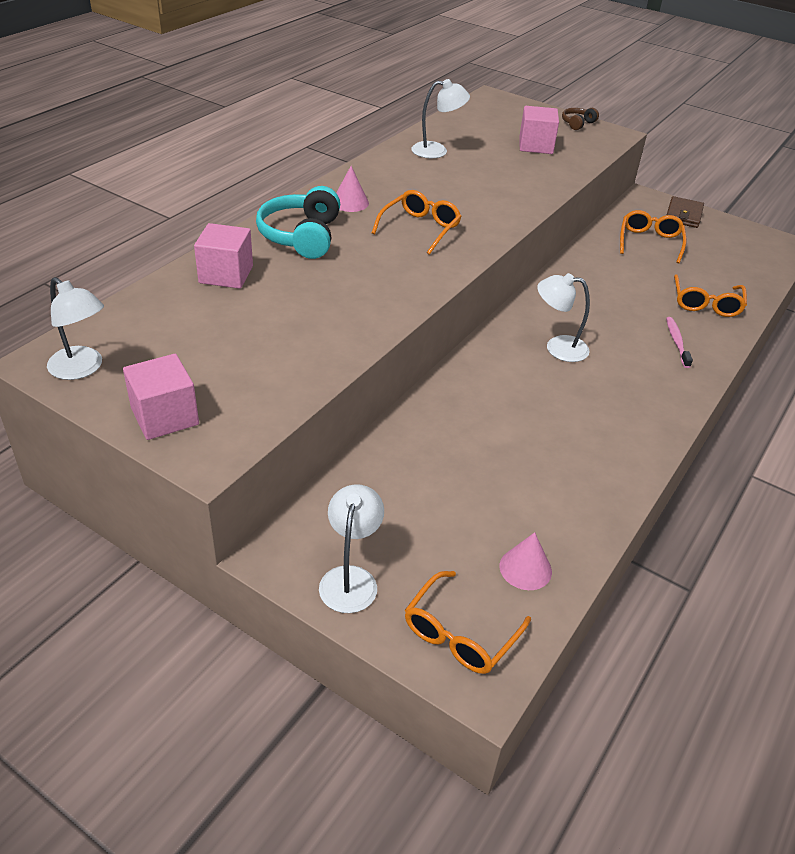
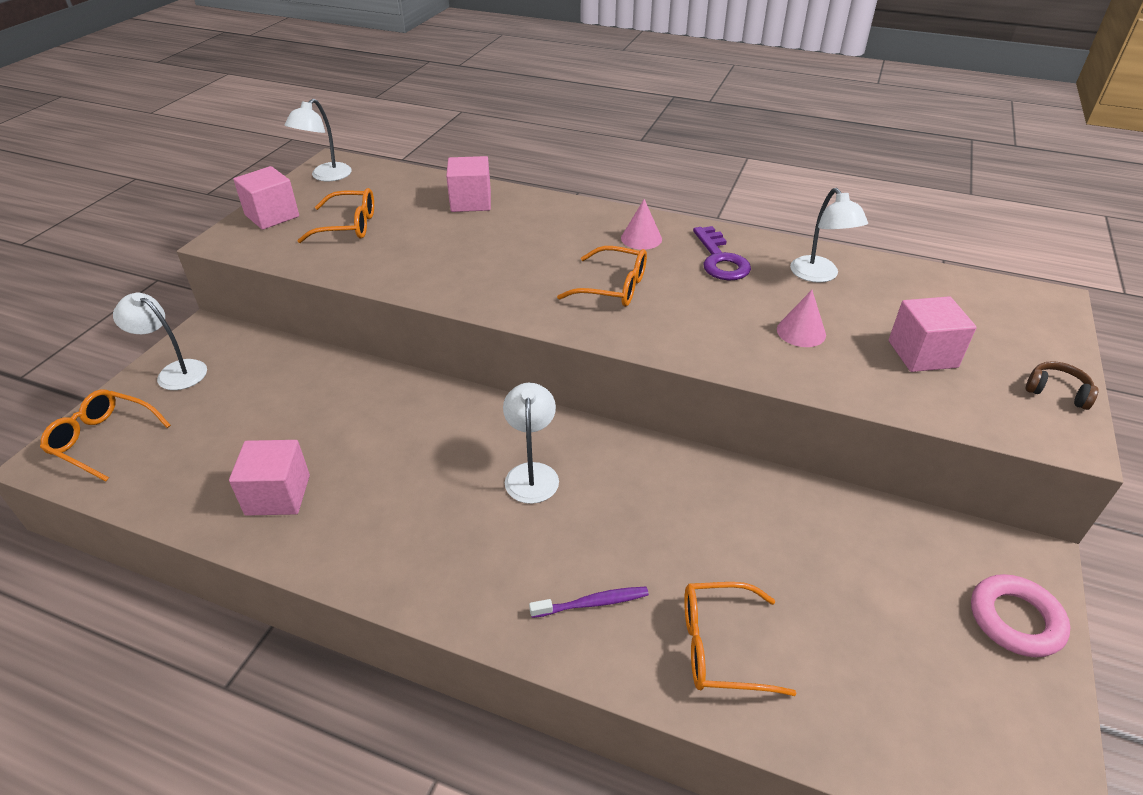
camera: 80 degrees right, 0 degrees up
(301, 236) = (555, 224): turquoise headphones -> none
(350, 578) = (174, 372): white lamp -> white lamp turned 150 degrees counterclockwise
(399, 179) = (720, 259): none -> purple key
(525, 568) = (170, 474): pink cone -> pink cone (801, 332)
(563, 489) = (278, 495): none -> pink cube
(650, 242) = (872, 567): orange glasses -> orange glasses (348, 226)
(676, 342) = (592, 603): pink toothbrush -> purple toothbrush
(683, 215) = (1015, 620): brown wallet -> pink ring

